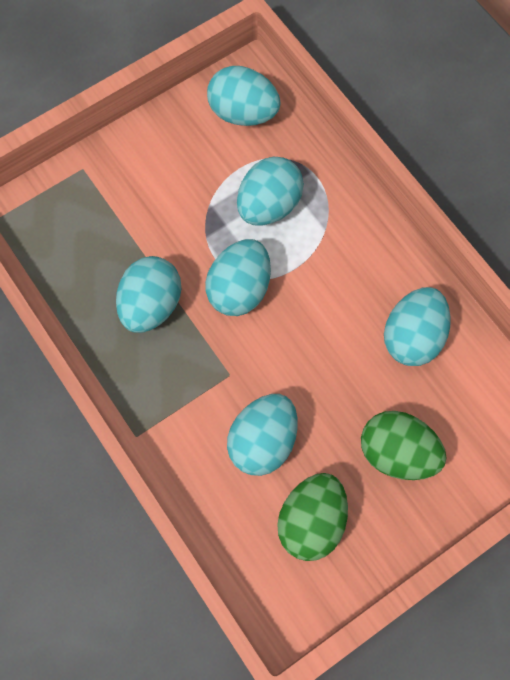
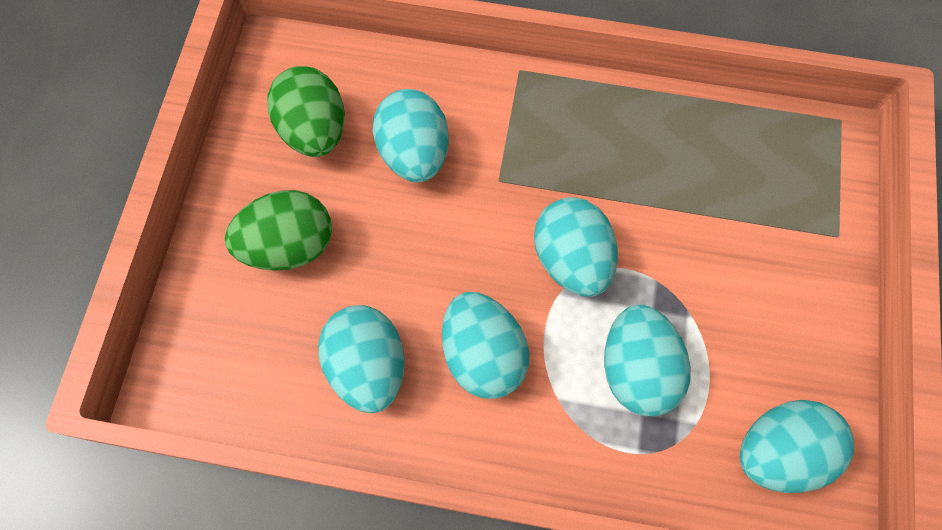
camera: 135 degrees right, 0 degrees up
(151, 305) = (628, 174): turquoise egg -> turquoise egg (483, 354)

